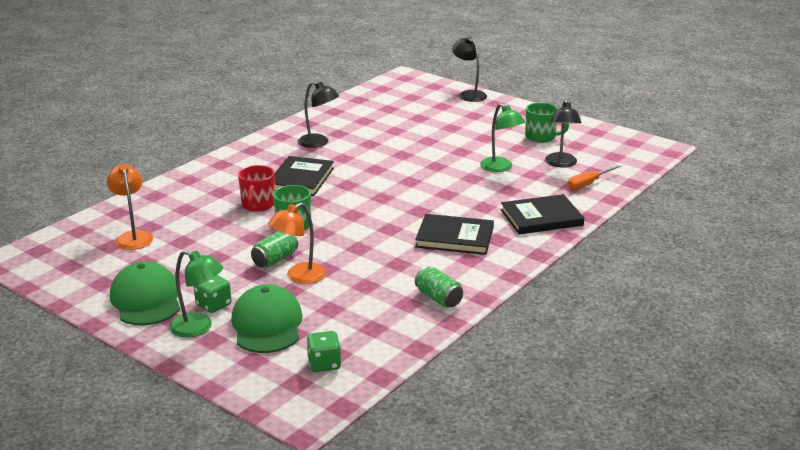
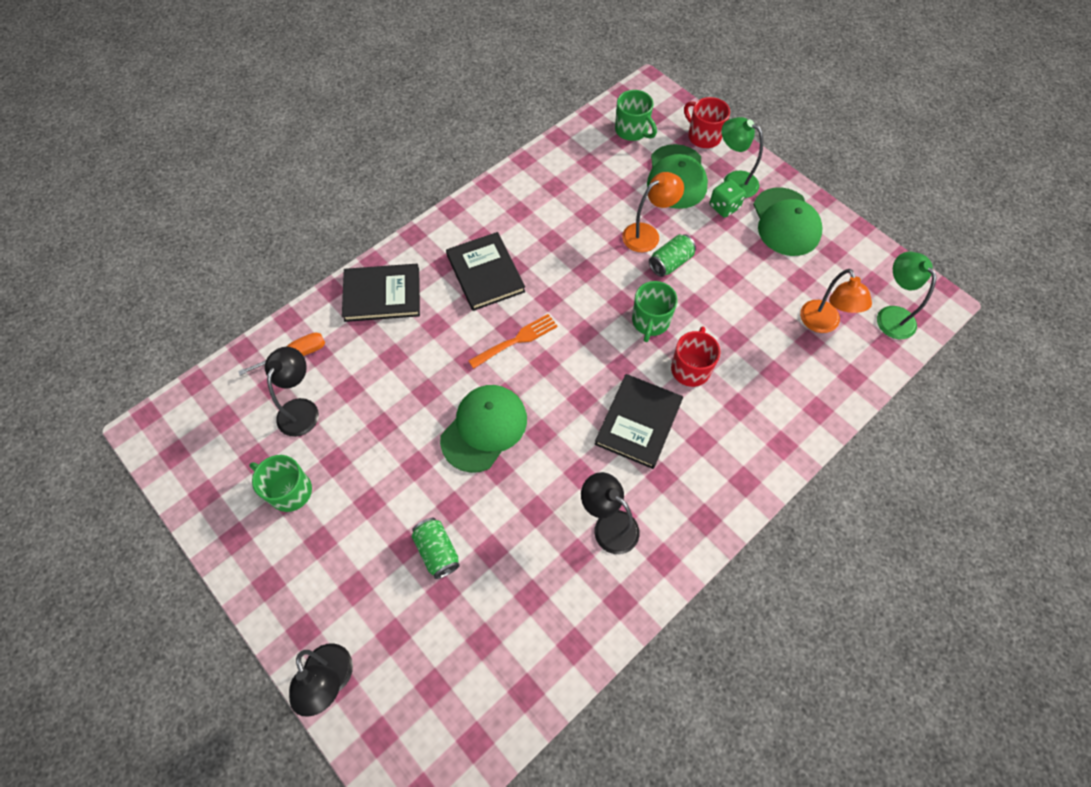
camera: 170 degrees left, 35 degrees up
(231, 367) = (703, 136): none -> red mug
(324, 364) = (632, 130): green dice -> green mug
(410, 205) = (516, 341): none -> orange fork
(419, 167) = (484, 428): none -> green cap
(438, 298) = (526, 188): green can -> green can (437, 551)
(454, 237) = (485, 273): black book -> black book turned 45 degrees clockwise
(500, 168) = (381, 410): green lamp -> green lamp (890, 315)

